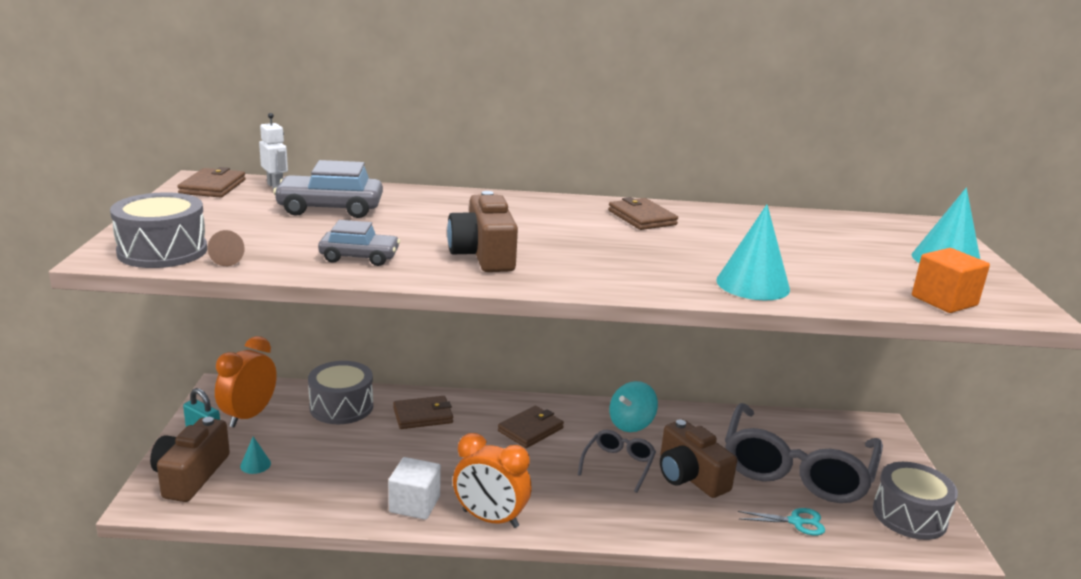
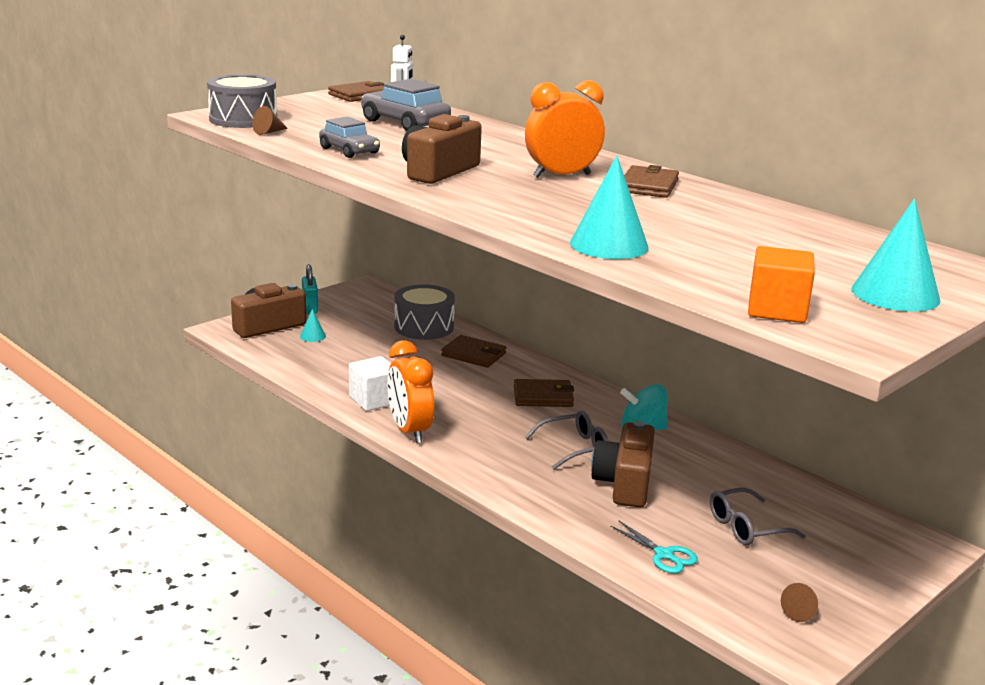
camera: 45 degrees right, 0 degrees up
(249, 416) = (354, 308): orange clock -> orange clock (562, 176)
(796, 469) = (746, 527): grey glasses -> grey glasses, size x0.46
(909, 516) = (801, 612): grey drum -> brown cone

